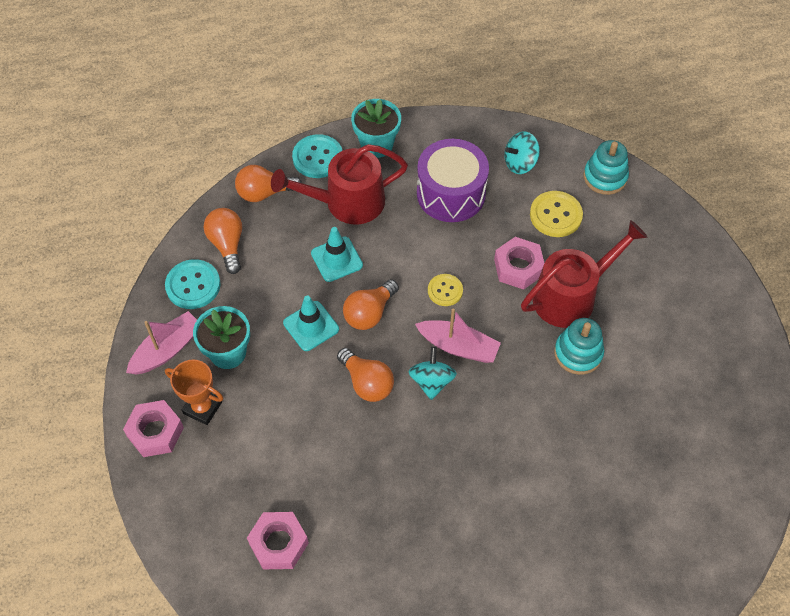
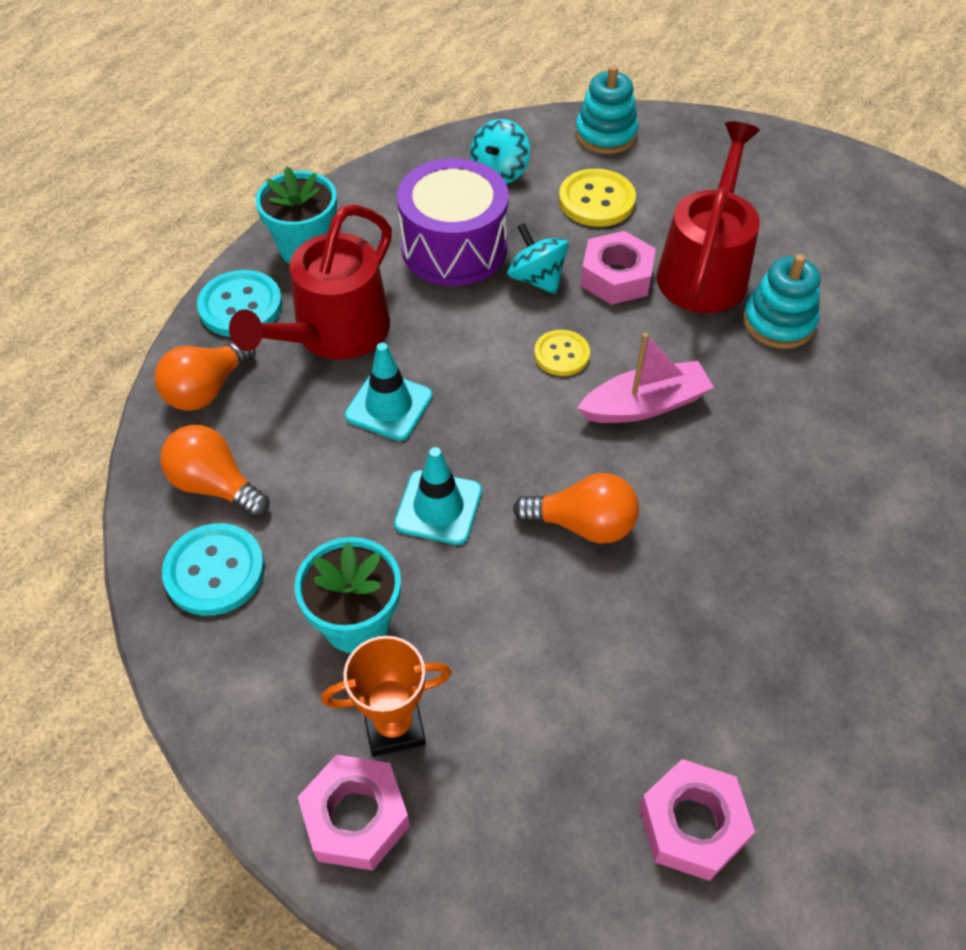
camera: 40 degrees left, 5 degrees down
(167, 349) = (260, 685): pink boat -> none
(369, 313) = (497, 440): orange light bulb -> none
(431, 381) = (658, 466): turquoise spinning top -> turquoise spinning top (536, 278)

